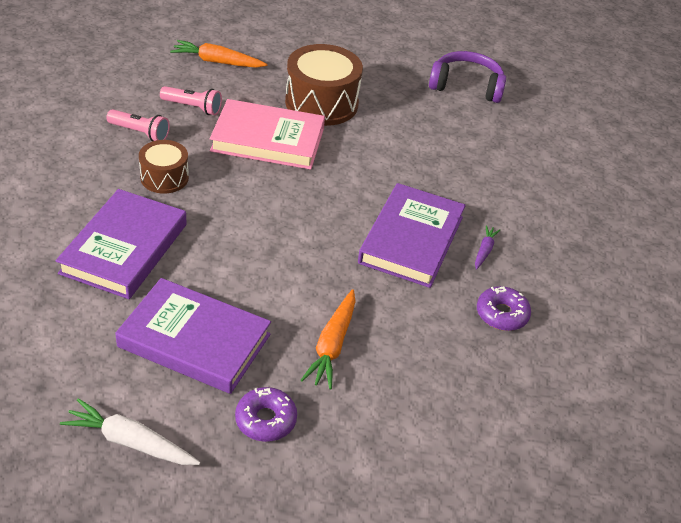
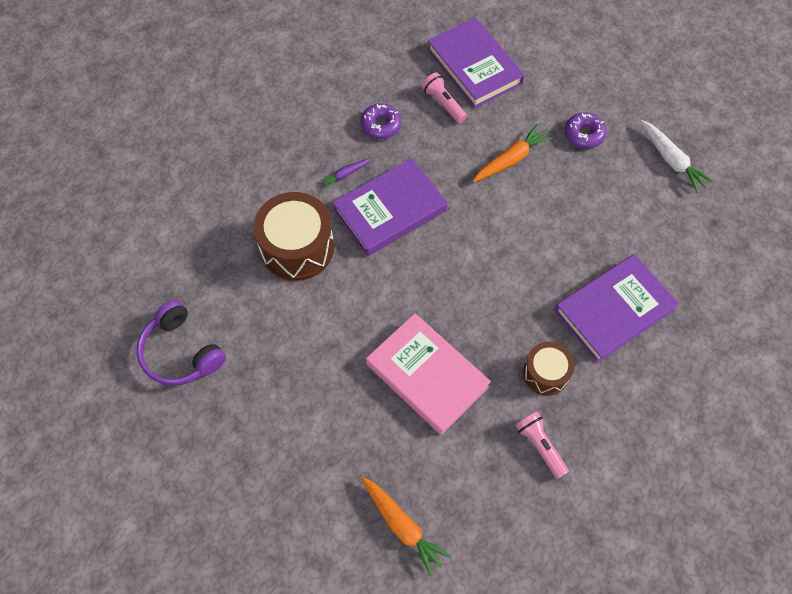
camera: 140 degrees left, 20 degrees up
(193, 107) = (470, 459): pink flashlight -> pink flashlight (443, 103)
(194, 340) = (600, 207): purple book -> purple book (474, 66)
(321, 103) = (341, 401): brown drum -> brown drum (297, 247)

